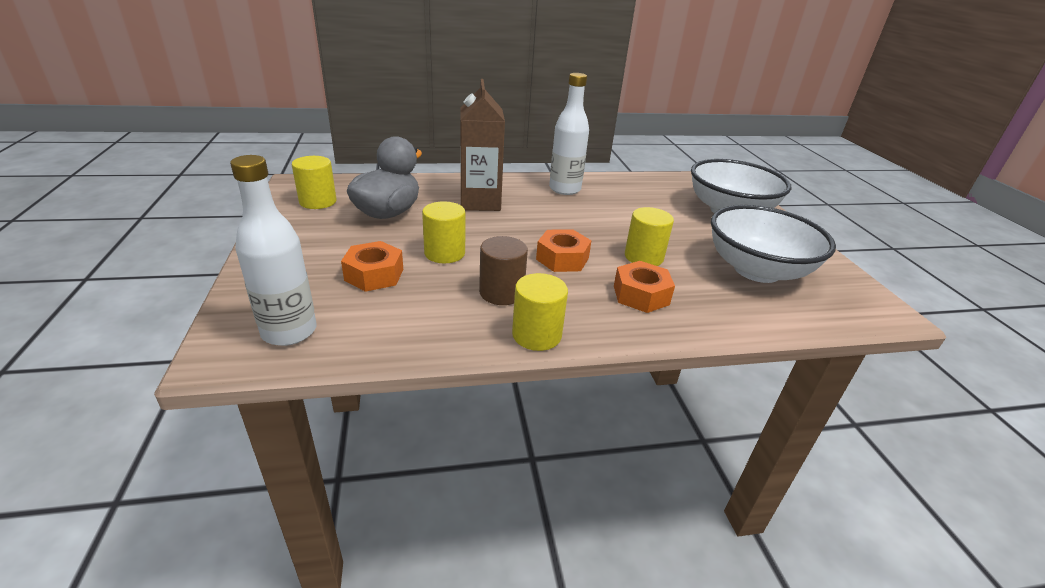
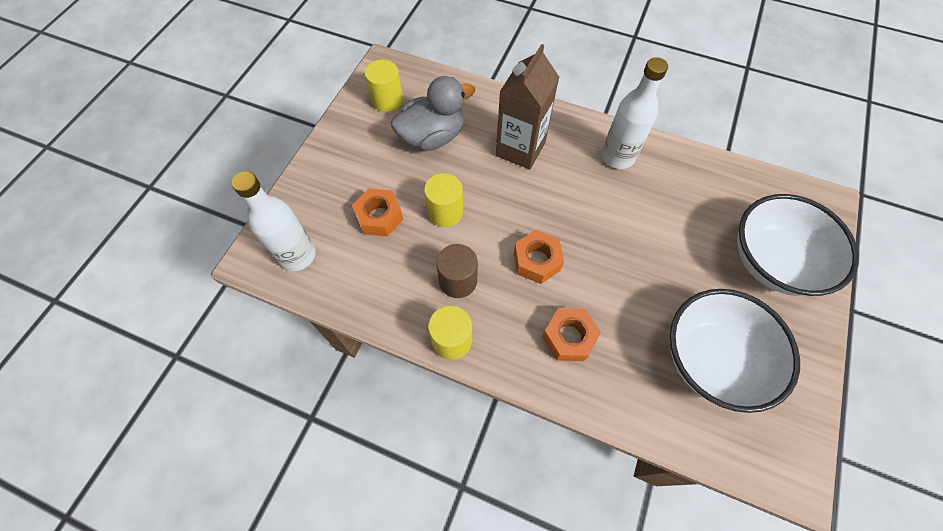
camera: 35 degrees right, 30 degrees up
(643, 257) = (613, 291): yellow cylinder -> none

